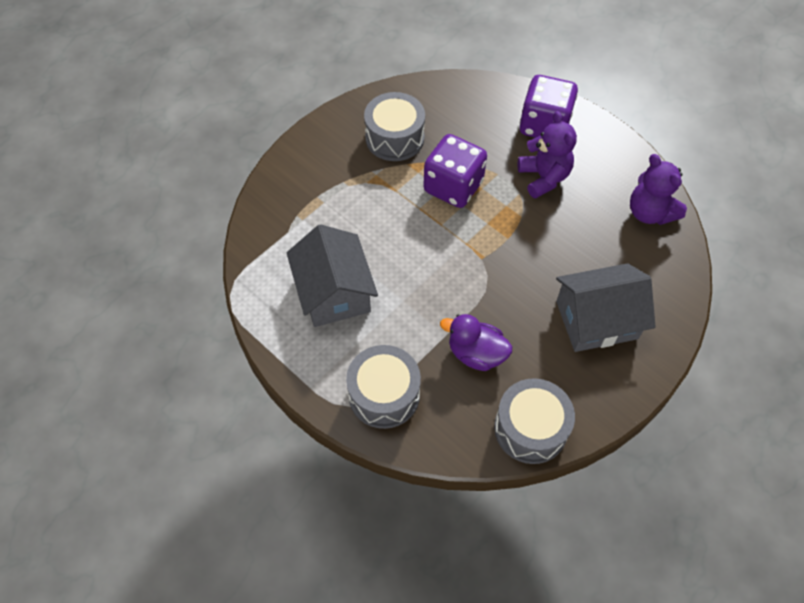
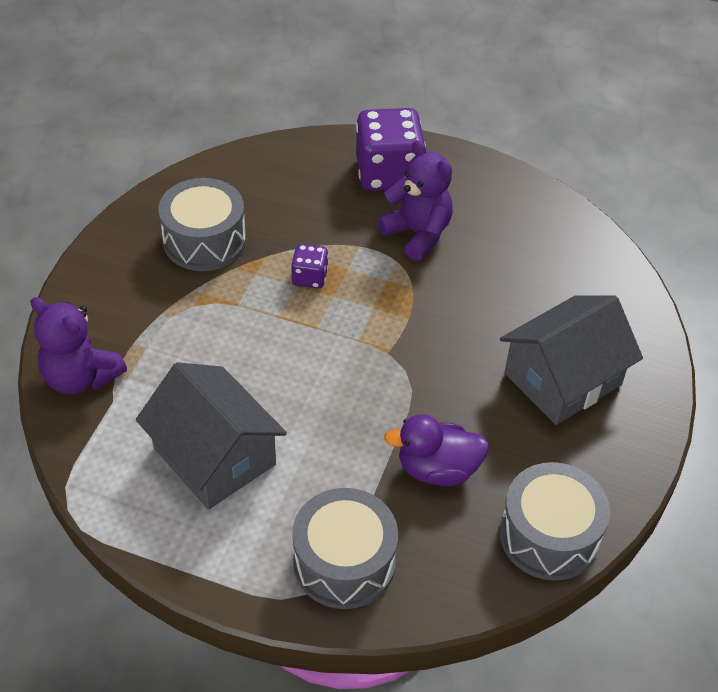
camera: 25 degrees left, 10 degrees down
(453, 187) = (309, 277): purple dice -> purple dice, size x0.49
(649, 213) = (562, 237): purple teddy bear -> purple teddy bear (81, 377)

